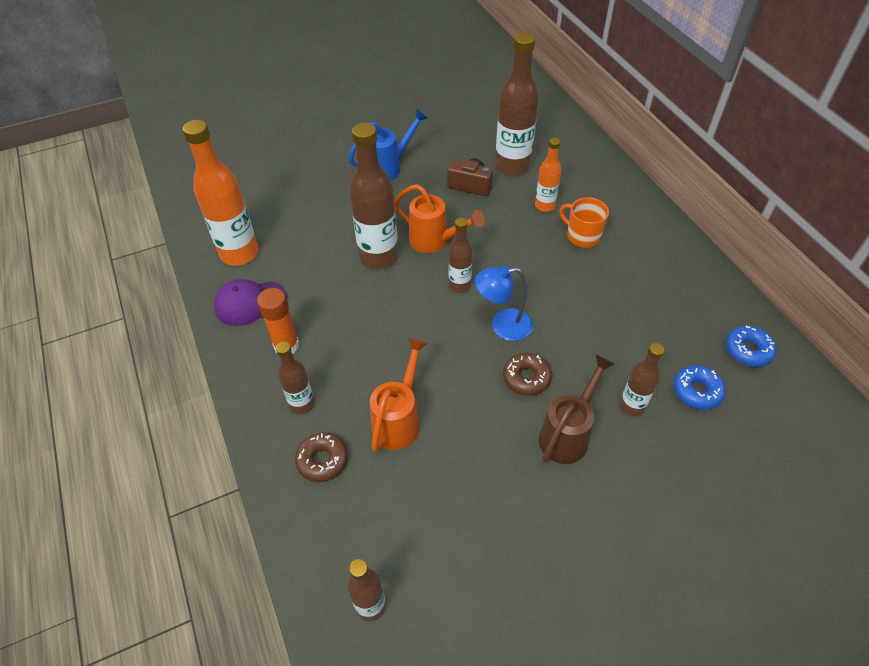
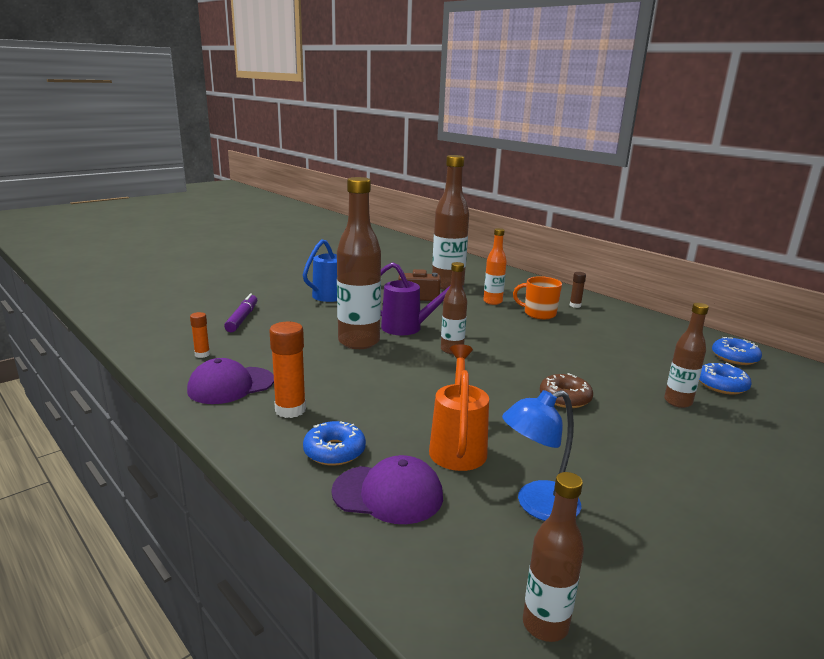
camera: 20 degrees left, 30 degrees down
(239, 253) = (202, 354): orange bottle -> orange glue stick
(288, 200) = (242, 318): none -> purple marker
(302, 404) = (334, 451): brown bottle -> blue donut
(322, 460) = (388, 494): brown donut -> purple cap
(435, 241) = (409, 328): orange watering can -> purple watering can
(502, 326) = (513, 369): blue lamp -> blue lamp (537, 505)
(568, 434) = (639, 429): brown watering can -> none
(633, 226) = (575, 305): none -> brown glue stick

